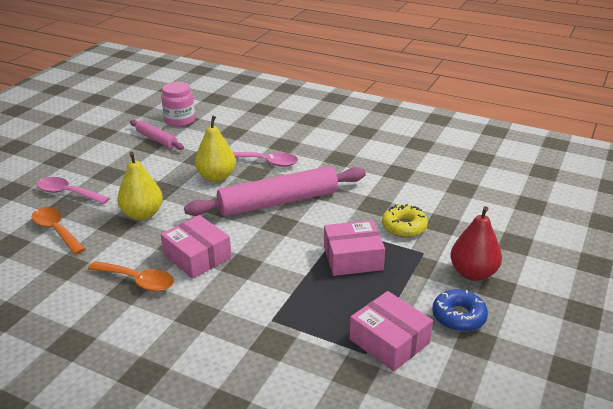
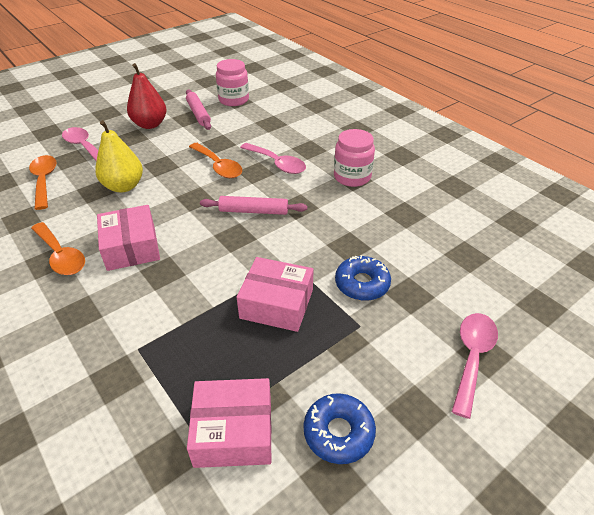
camera: 25 degrees right, 10 degrees up
(216, 177) = (218, 166): yellow pear -> orange spoon
(278, 202) = (254, 211): pink rolling pin -> pink rolling pin, size x0.52
(337, 157) = (352, 177): none -> pink jar
(389, 341) = (233, 431): pink box -> pink box turned 75 degrees counterclockwise
(404, 227) = (362, 284): yellow donut -> blue donut
(473, 273) = (399, 377): red pear -> red pear (150, 124)
(509, 247) = (472, 357): none -> pink spoon

